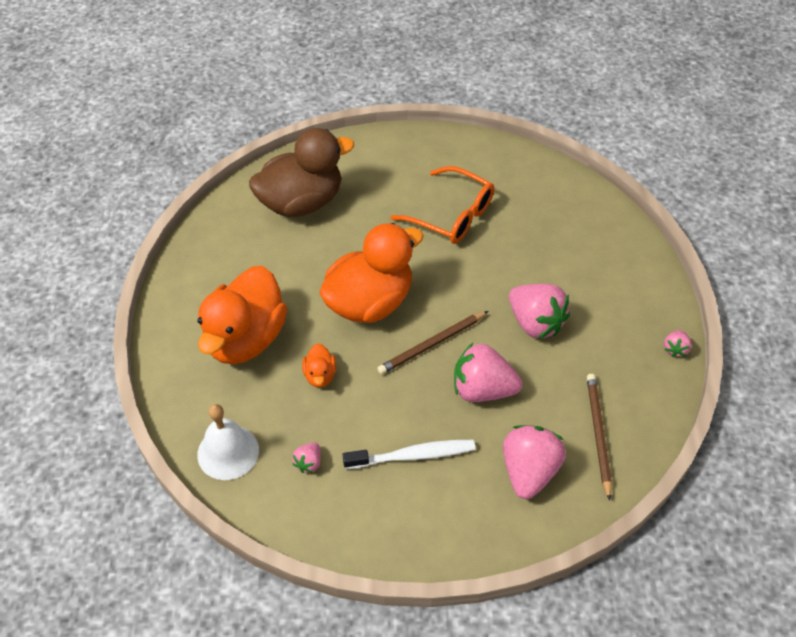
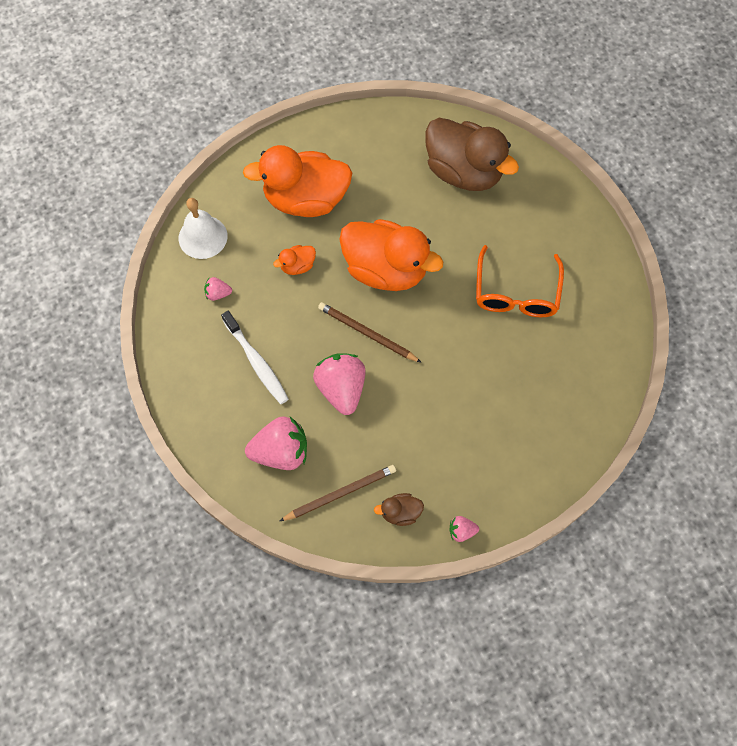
camera: 65 degrees right, 15 degrees up
(535, 323) = (430, 405): pink strawberry -> none
(638, 391) = (400, 513): none -> brown duck

